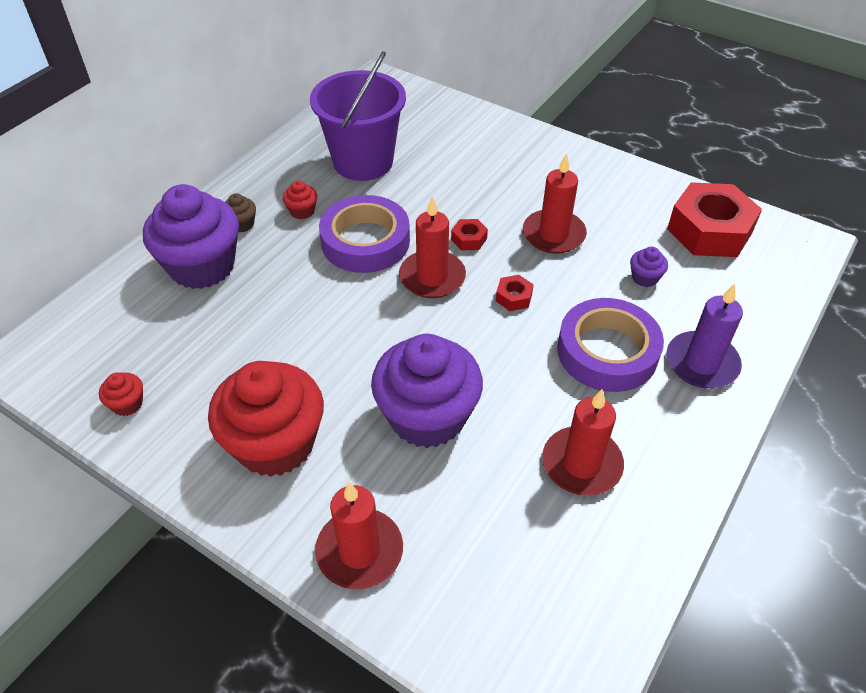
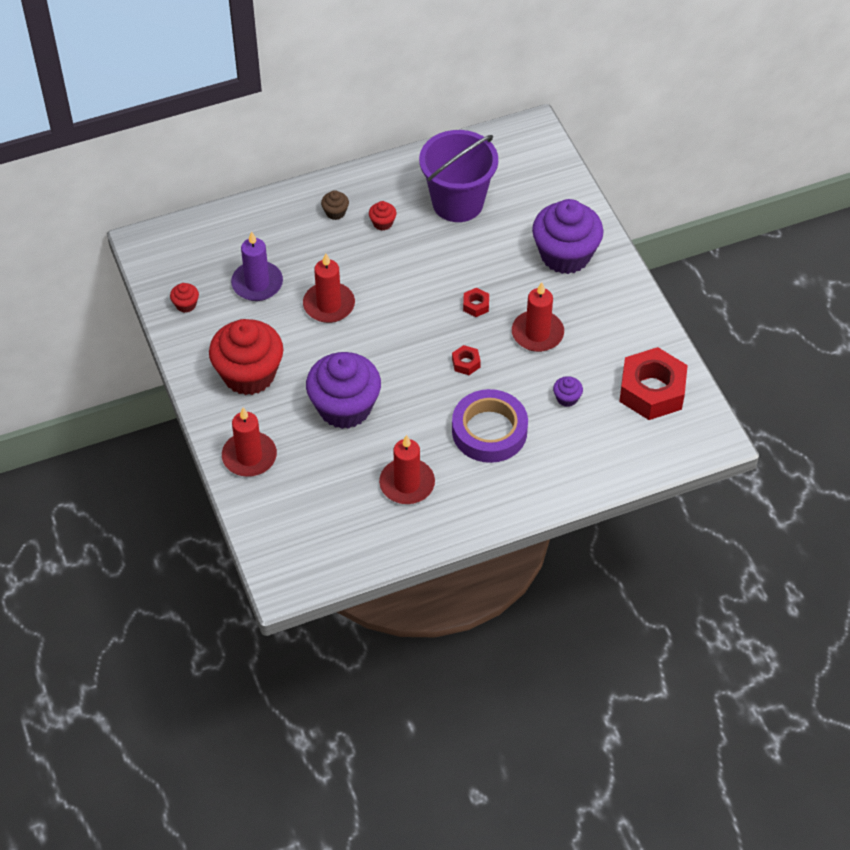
camera: 35 degrees right, 5 degrees up
(202, 266) = (288, 232): purple cupcake -> purple cupcake (565, 255)
(365, 241) = (405, 269): purple tape -> none
(432, 277) = (426, 320): red candle -> red candle (329, 305)
(701, 363) = (541, 471): purple candle -> purple candle (257, 283)

